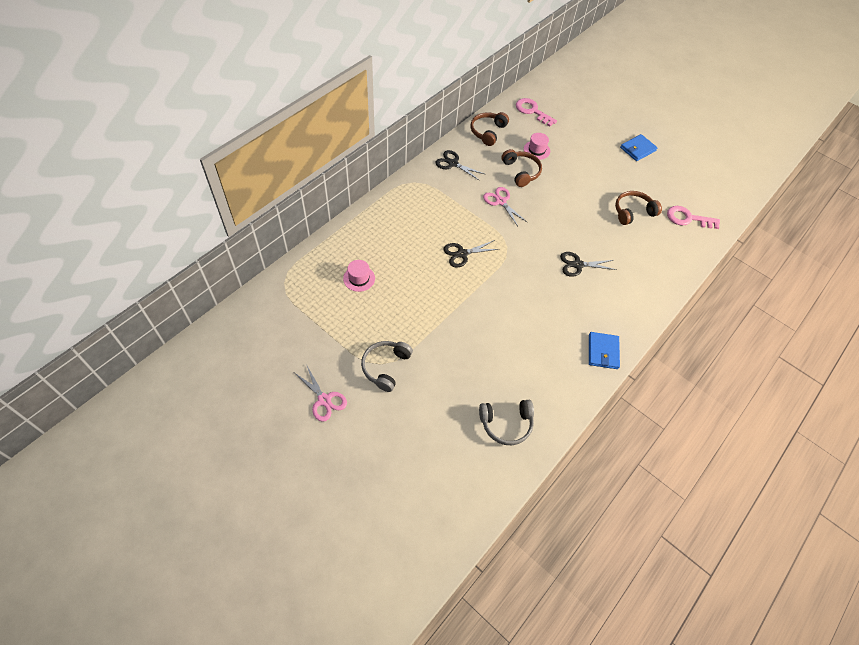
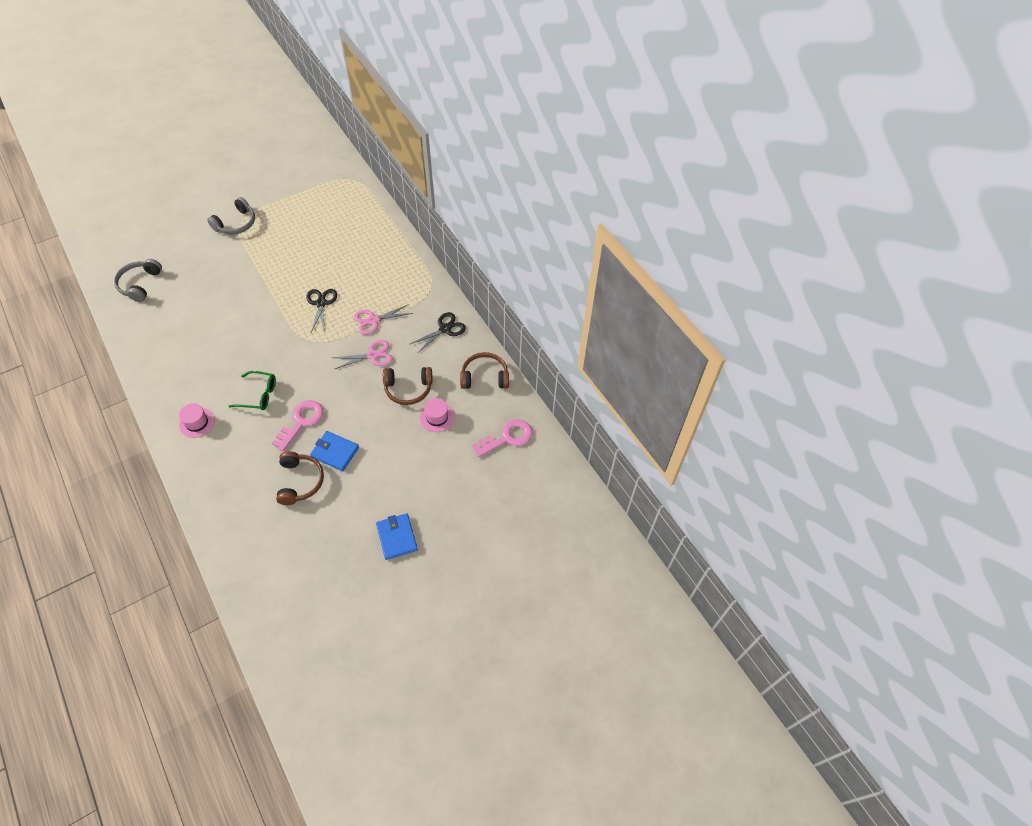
camera: 110 degrees right, 0 degrees up
(324, 400) = (231, 185): pink scissors -> pink scissors (373, 320)
(359, 278) = (331, 225): pink hat -> pink hat (197, 423)
(385, 367) = (236, 224): grey headphones -> grey headphones turned 90 degrees clockwise
(487, 132) = (484, 377): brown headphones -> brown headphones turned 45 degrees counterclockwise
(578, 265) = (259, 395): black scissors -> green glasses
(603, 351) = (155, 377): blue wallet -> blue wallet (335, 452)
(688, 218) = (262, 540): pink key -> pink key (301, 422)

